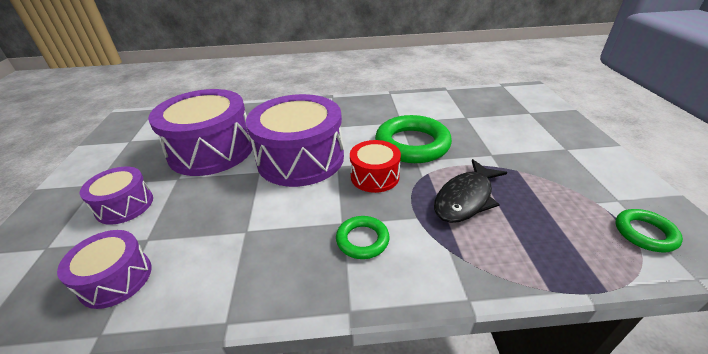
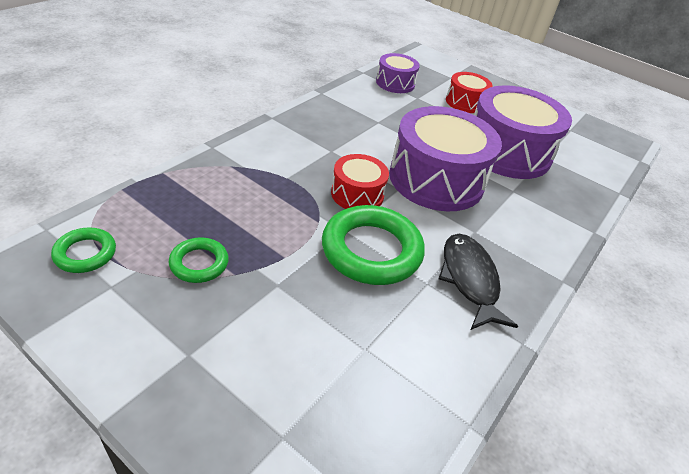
camera: 125 degrees right, 5 degrees up
(125, 205) = (465, 102): purple drum -> red drum
(362, 240) = (305, 147): green ring -> green ring (199, 263)
(465, 198) = (263, 211): black fish -> black fish (469, 279)

